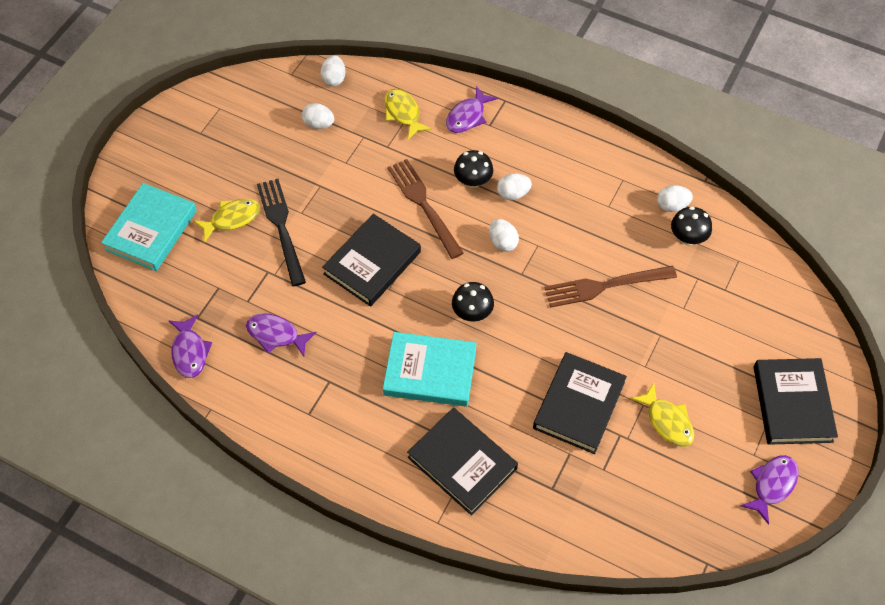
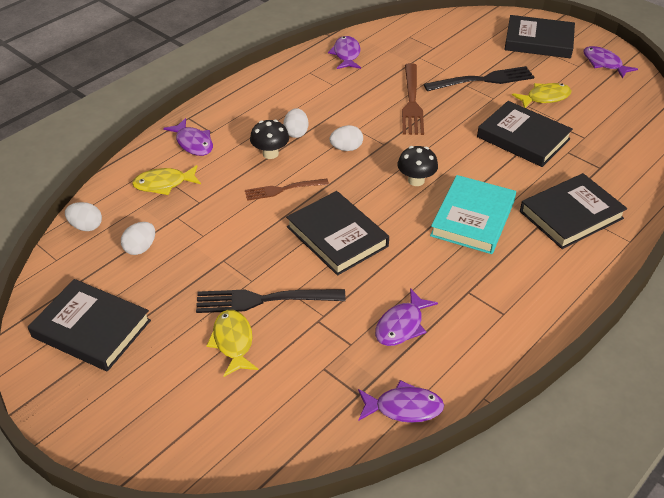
camera: 75 degrees left, 15 degrees down
(151, 230) = (214, 425): turquoise book -> none
(225, 124) = (91, 329): none -> black book
(424, 205) = (283, 189): brown fork -> brown fork, size x0.64
(672, 206) = (346, 54): white egg -> purple fish
(677, 351) = (483, 80): none -> black fork
(687, 238) = (380, 54): black mushroom -> none

